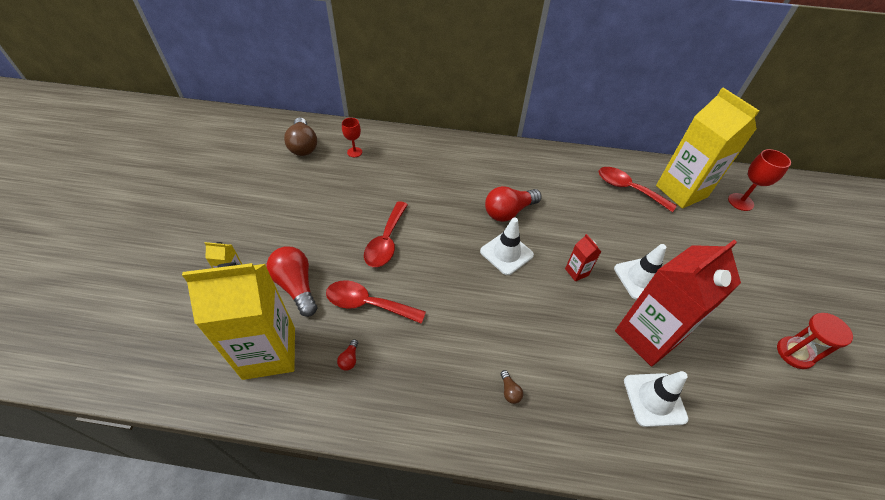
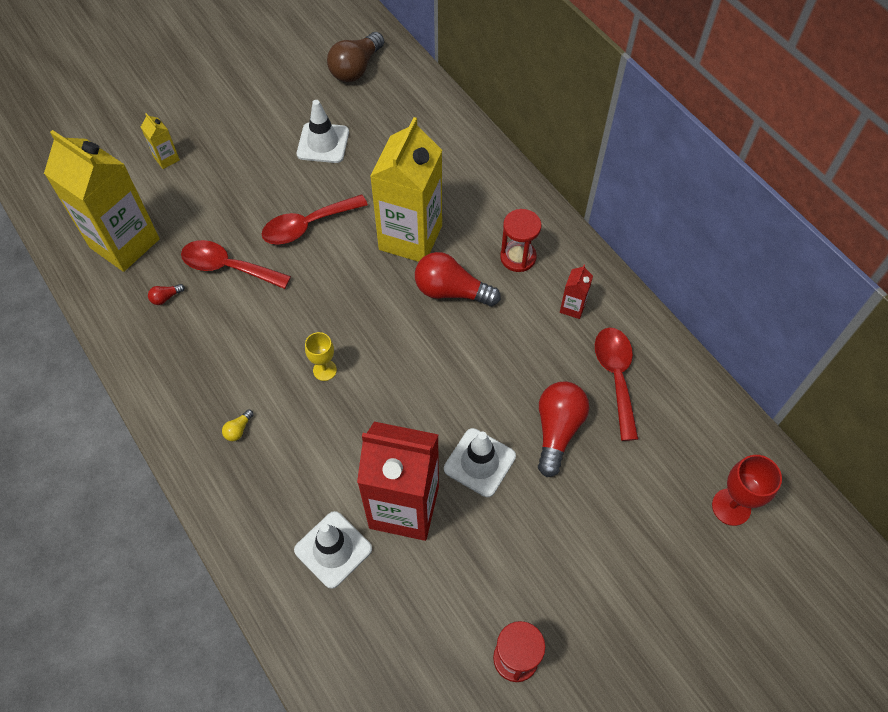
camera: 50 degrees right, 10 degrees up
(296, 286) = (197, 206): red light bulb -> red light bulb (557, 430)
(354, 152) = (393, 110): red goblet -> none
(367, 304) = (227, 267): red spoon -> red spoon turned 45 degrees counterclockwise
(506, 253) = (391, 326): white traffic cone -> white traffic cone (323, 143)
(506, 307) = (324, 370): none -> yellow goblet
(509, 391) = (238, 429): brown light bulb -> yellow light bulb
(515, 173) = (518, 257): none -> red hourglass
(576, 272) = (428, 400): red carton -> red carton (572, 307)
(681, 191) = (676, 433): yellow carton -> yellow carton (410, 237)

